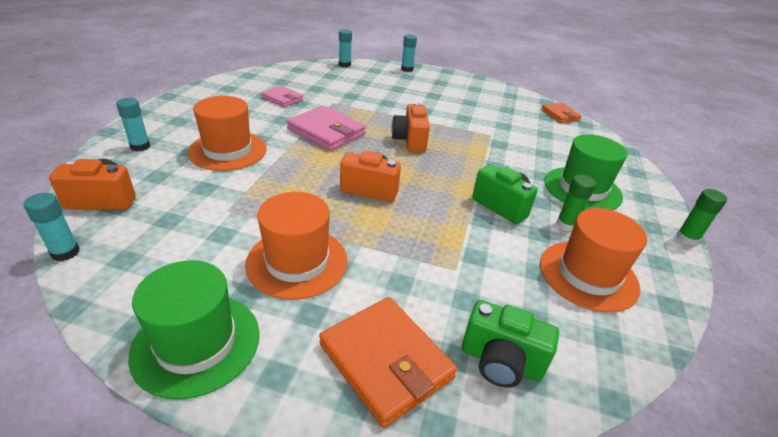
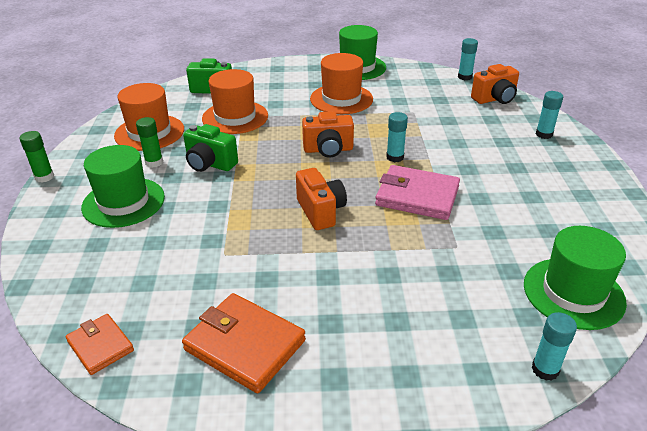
camera: 165 degrees right, 0 degrees up
(228, 150) = (476, 150): orange hat -> orange hat (235, 117)
(282, 98) = (521, 232): pink wallet -> none
(295, 75) = (573, 293): none -> green hat
(386, 361) = (269, 78): orange wallet -> orange wallet (244, 345)
(407, 69) = (423, 407): turquoise glue stick -> turquoise glue stick (395, 157)

